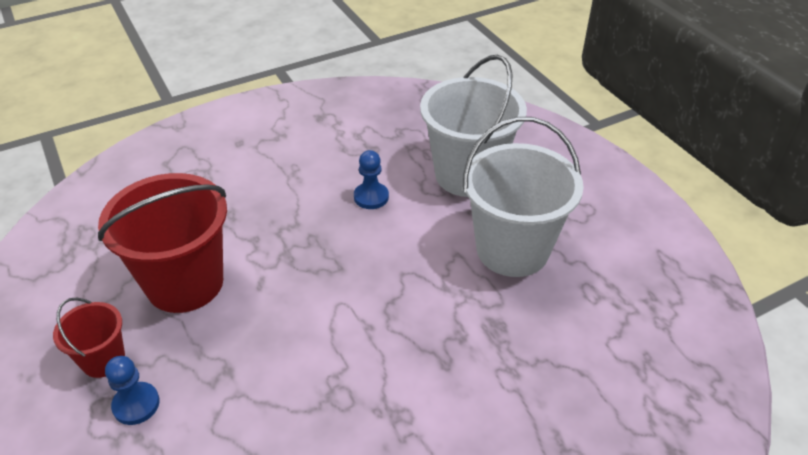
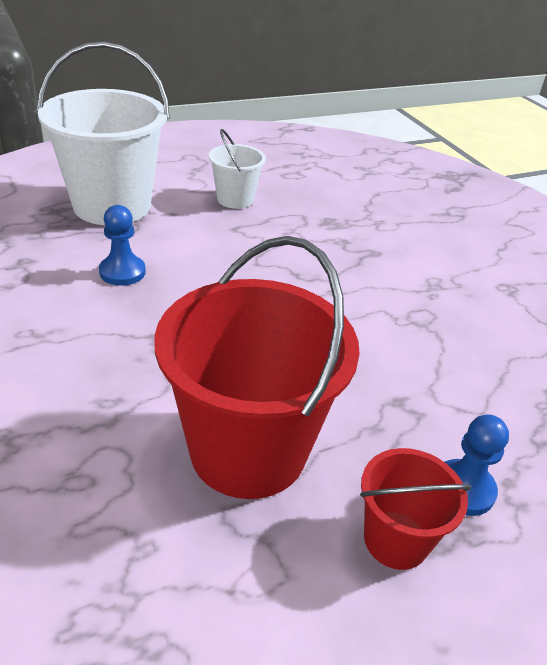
camera: 90 degrees left, 5 degrees down
(512, 249) = (235, 199): white bucket -> white bucket, size x0.50

